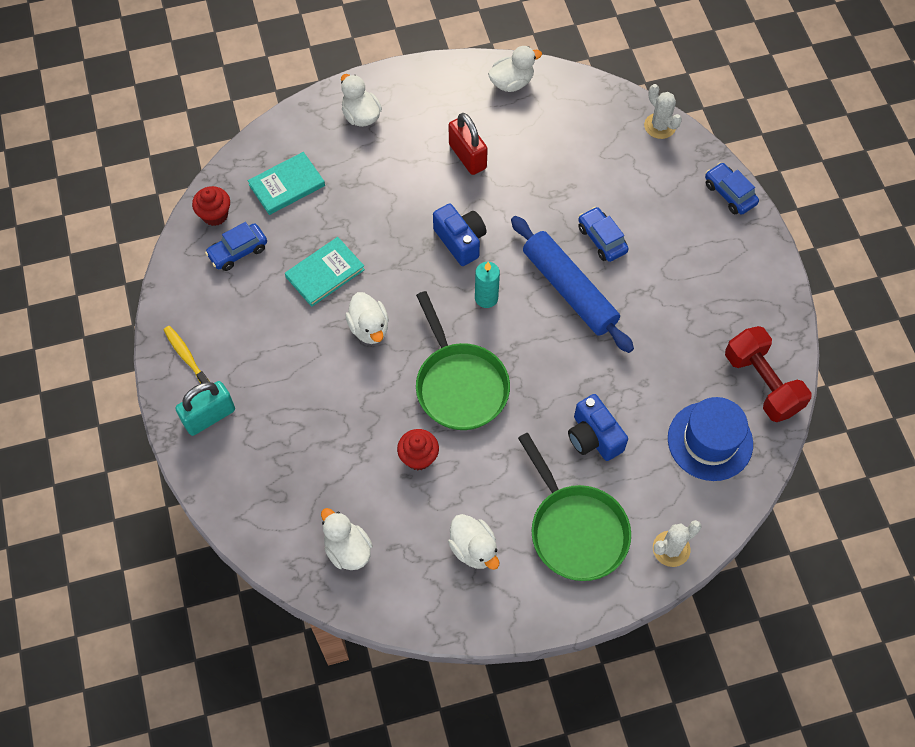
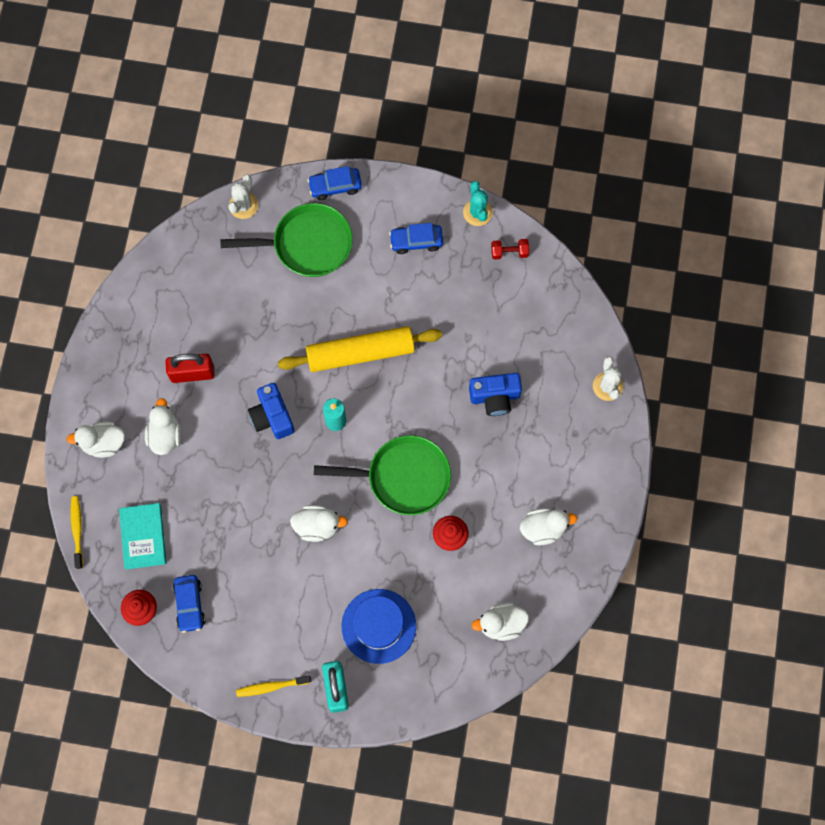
camera: 65 degrees left, 10 degrees up
(268, 131) = (77, 530): none -> yellow toothbrush
(325, 273) = (248, 540): turquoise book -> none
(460, 241) = (272, 416): blue camera -> blue camera turned 105 degrees counterclockwise
(511, 82) = (136, 302): white duck -> white duck (165, 435)
(569, 290) = (360, 353): blue rolling pin -> yellow rolling pin
(575, 530) = (562, 447): green pan -> green pan (307, 244)
(601, 239) = (327, 305): blue car -> blue car (416, 241)
(660, 126) = (243, 205): white cactus -> white cactus turned 60 degrees counterclockwise
(710, 441) = (537, 314): blue hat -> blue hat (378, 626)
(762, 383) = (509, 252): red dumbbell -> red dumbbell, size x0.48
(786, 334) = (477, 212): none -> turquoise cactus

